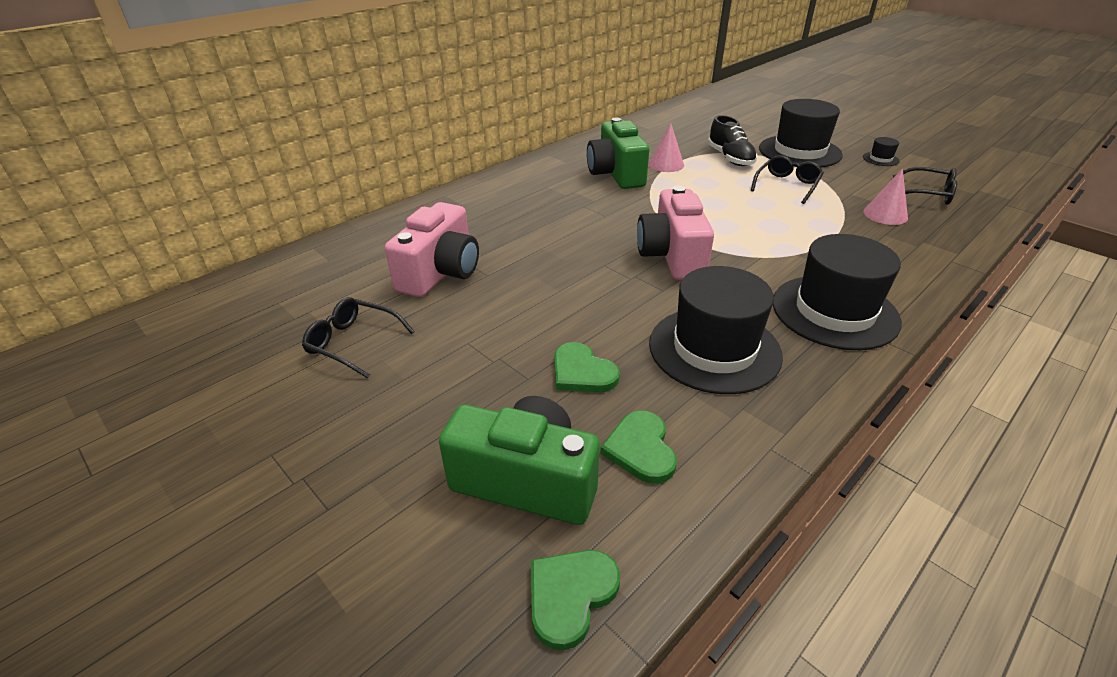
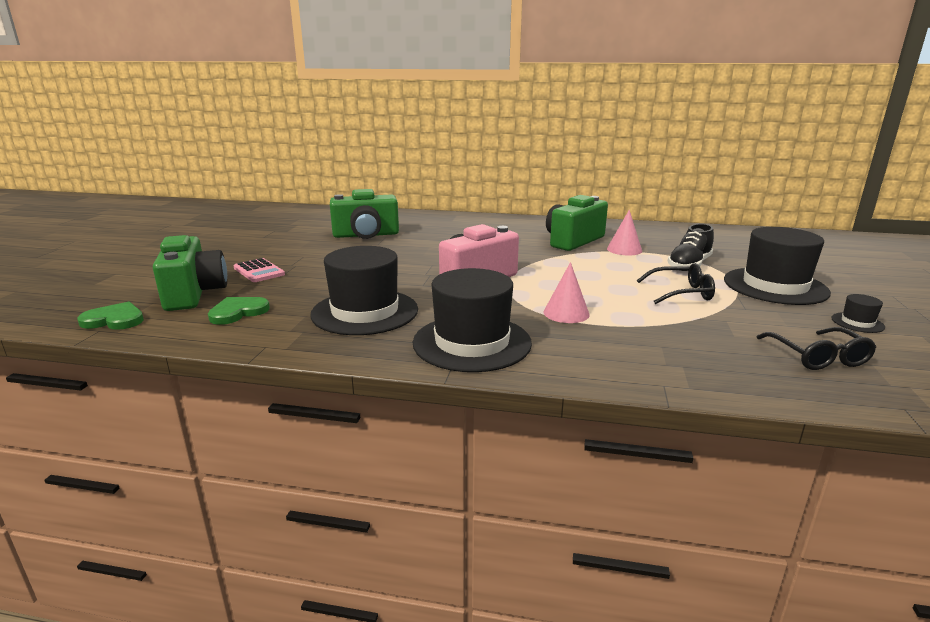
camera: 55 degrees right, 15 degrees down
(354, 343) = (279, 238): black glasses -> none
(440, 273) = (366, 235): pink camera -> green camera
(490, 396) = (259, 271): none -> pink calculator
(582, 372) = (301, 284): green heart -> none
(885, 214) = (709, 341): pink cone -> pink cone (566, 313)

